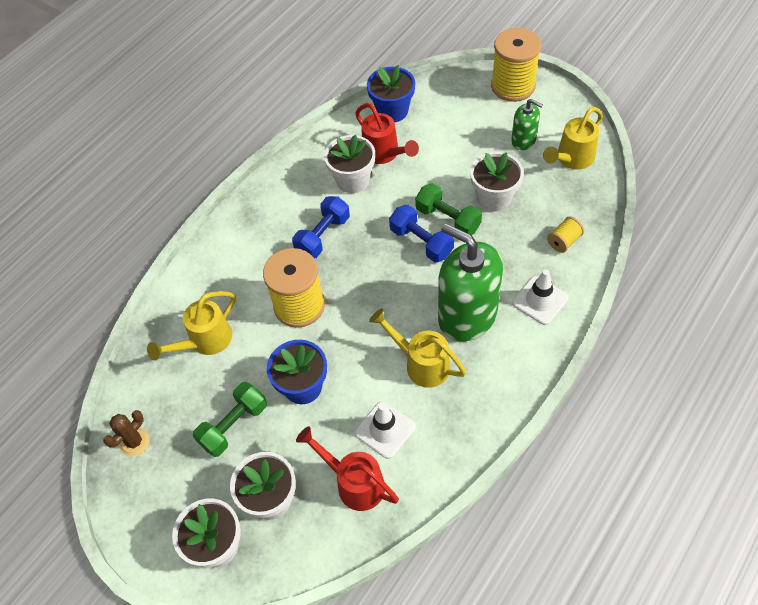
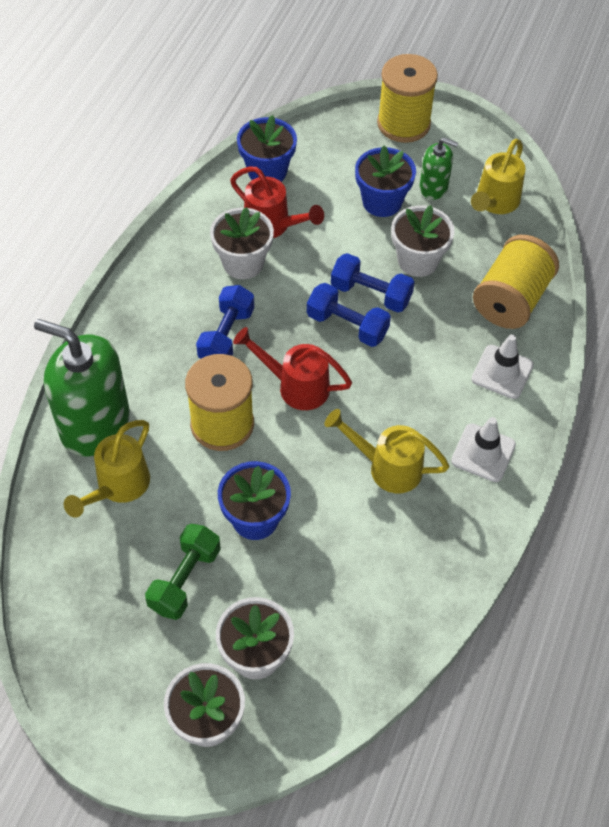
camera: 20 degrees left, 0 degrees up
(134, 442) = (66, 622): brown cactus -> none
(354, 483) = (348, 617): red watering can -> red watering can (296, 386)
(385, 430) = (367, 550): white traffic cone -> white traffic cone (483, 453)
(448, 219) = (371, 294): green dumbbell -> blue dumbbell
(467, 315) = (424, 403): green soap dispenser -> green soap dispenser (95, 424)
(477, 146) = (382, 202): none -> blue flower pot
(564, 241) = (511, 300): yellow spool -> yellow spool, size x2.14

